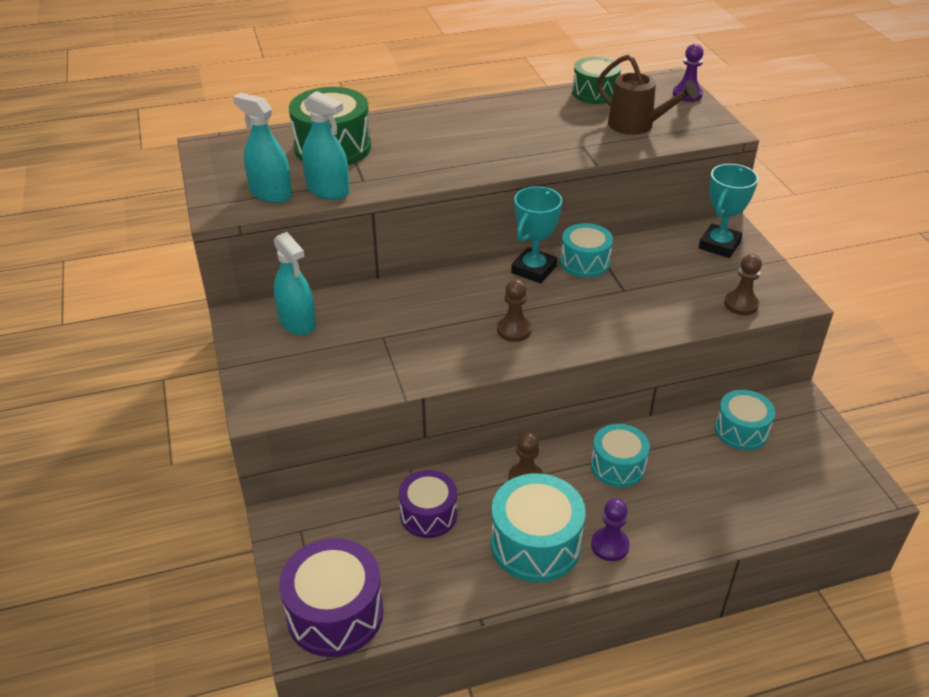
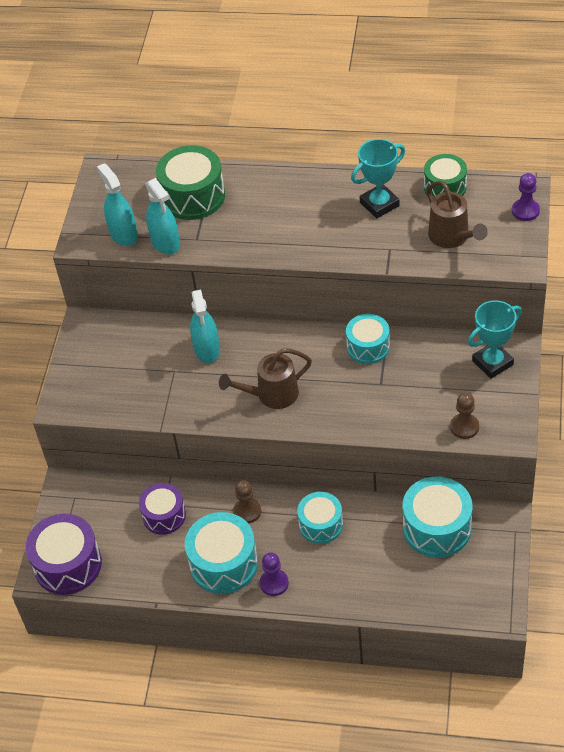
camera: 30 degrees right, 10 degrees up
(297, 322) = (121, 339): turquoise spray bottle -> turquoise spray bottle (207, 349)
(514, 330) = (271, 395): brown pawn -> brown watering can
(534, 270) = (323, 342): turquoise trophy -> turquoise trophy (379, 204)
(741, 430) = (437, 528): turquoise drum -> turquoise drum, size x1.54

